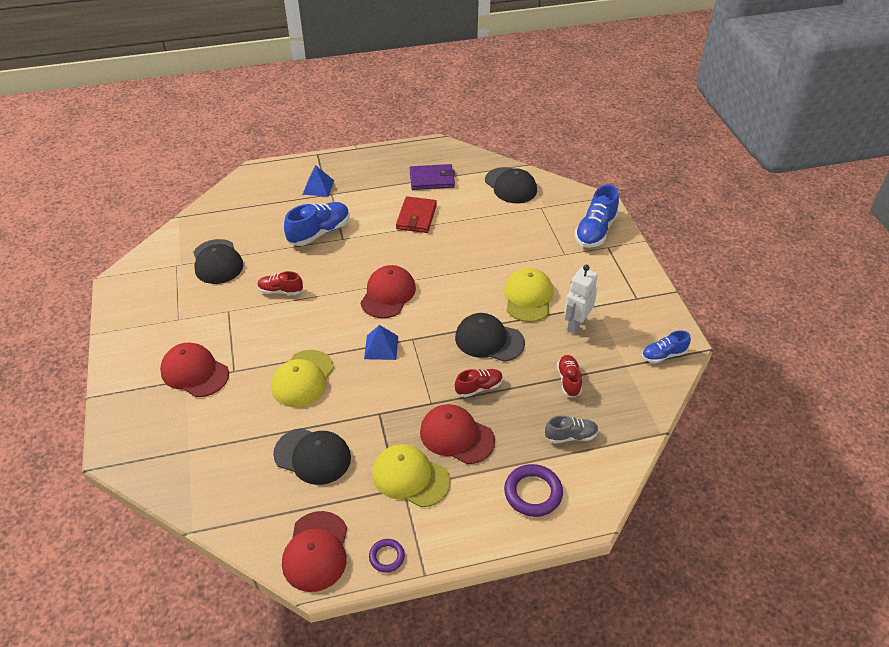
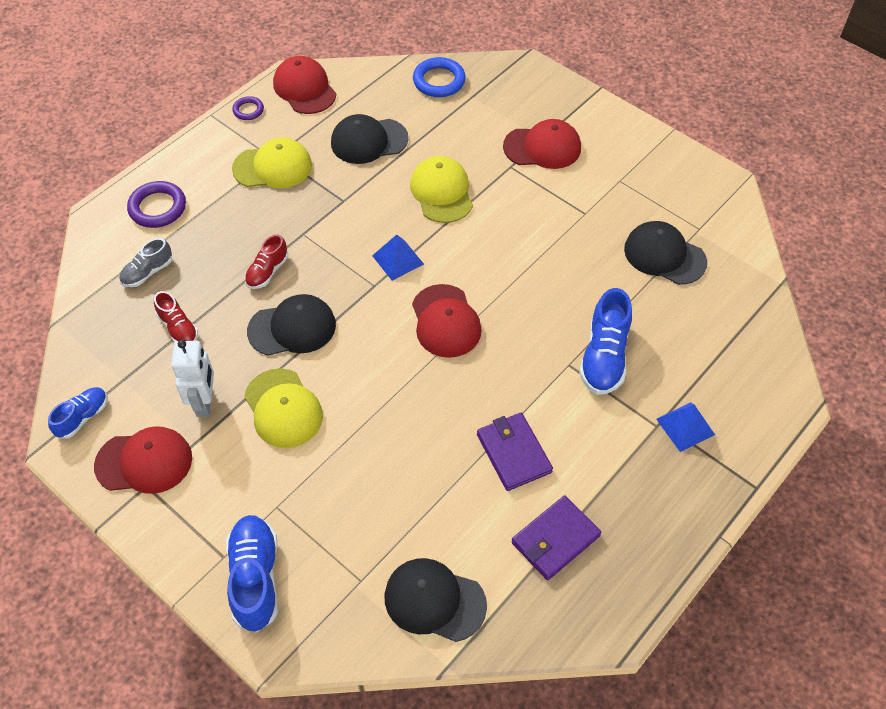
camera: 145 degrees right, 10 degrees up
(196, 483) = (439, 81): none -> blue ring
(280, 291) = (560, 261): red shoe -> none
(416, 217) = (513, 453): red wallet -> purple wallet
(456, 436) = (257, 218): red cap -> red cap (144, 462)

